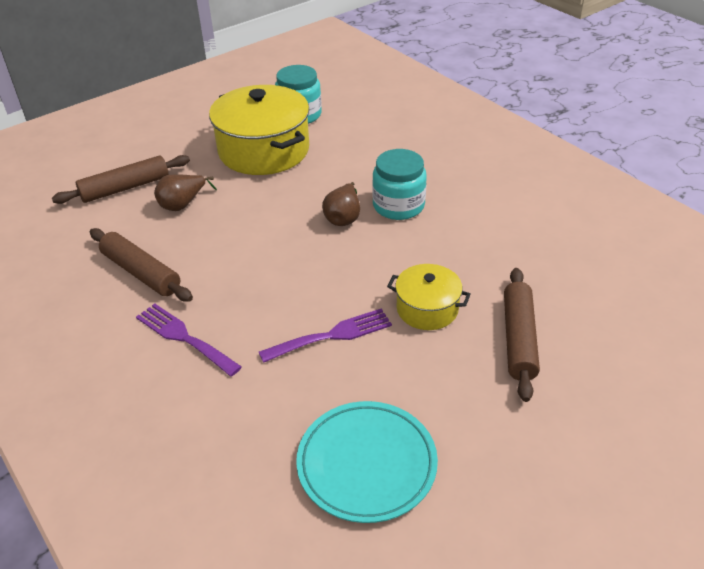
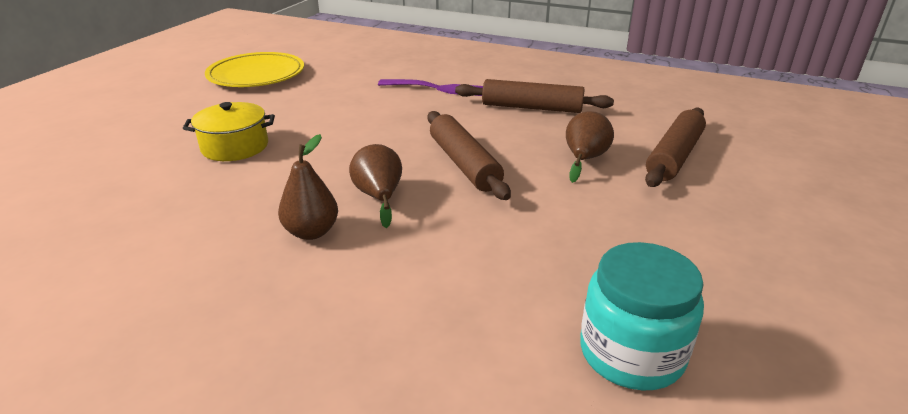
camera: 150 degrees right, 10 degrees down
(264, 150) = (590, 253): yellow pot -> none
(332, 335) = (319, 113): purple fork -> none
(366, 464) = (256, 75): turquoise plate -> yellow plate
(398, 205) = (311, 232): turquoise jar -> brown pear
(518, 339) = (134, 148): brown rolling pin -> brown rolling pin (464, 164)

